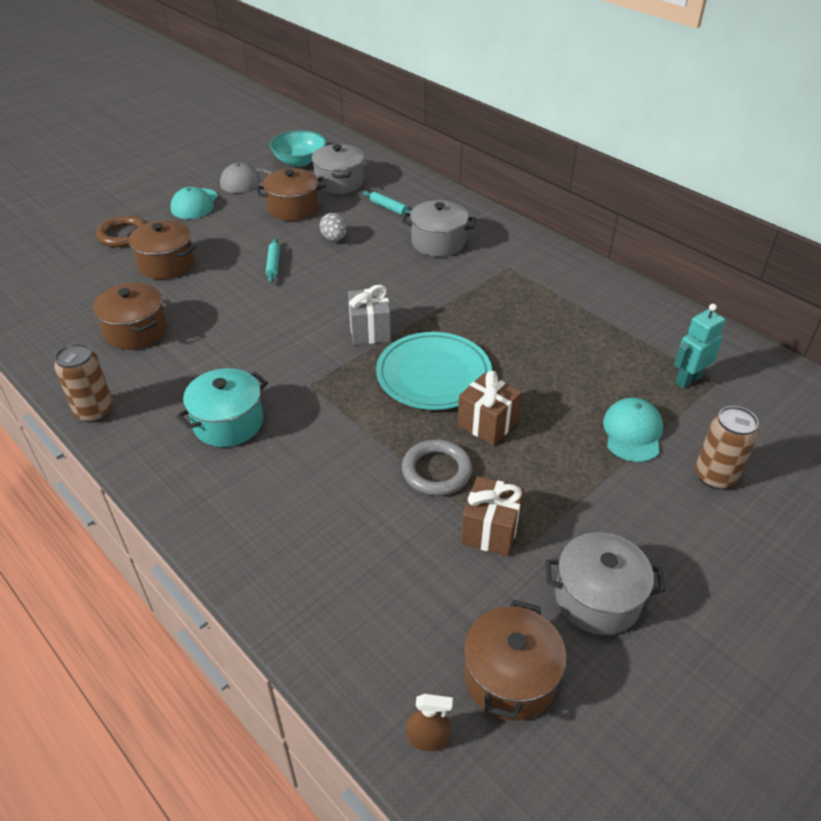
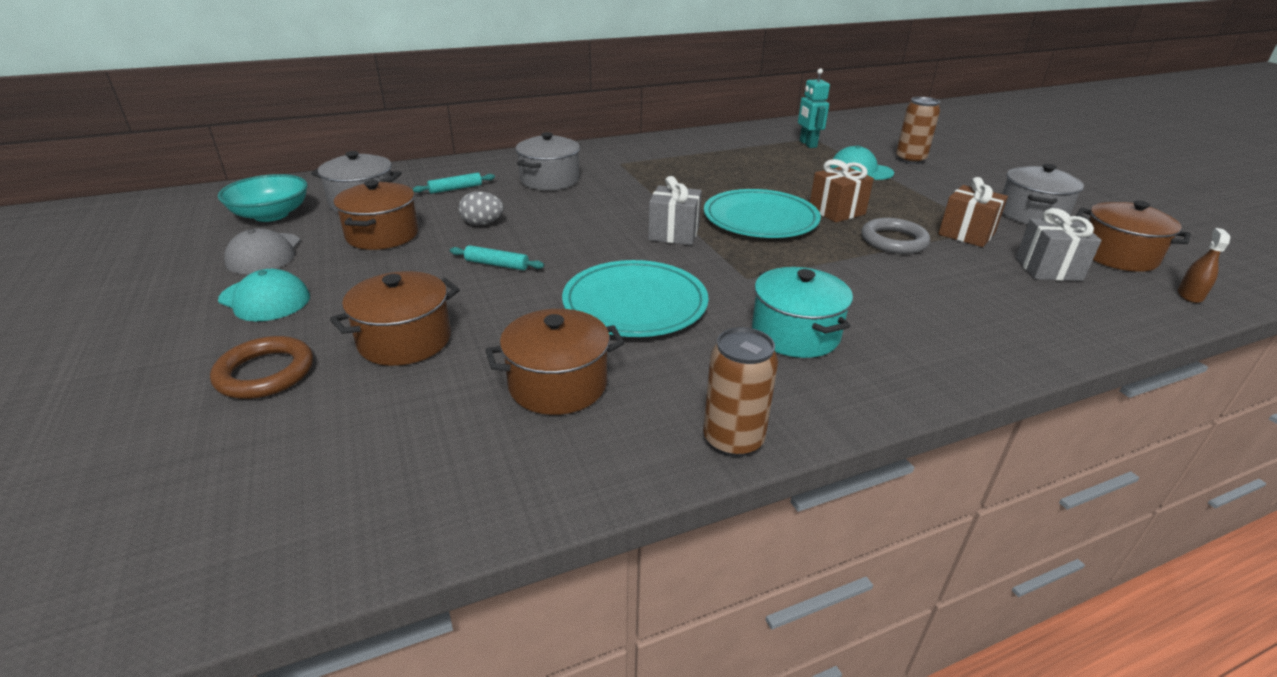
camera: 70 degrees left, 10 degrees down
(243, 337) = (635, 303): none -> turquoise plate
(432, 600) = (1048, 269): none -> grey gift

